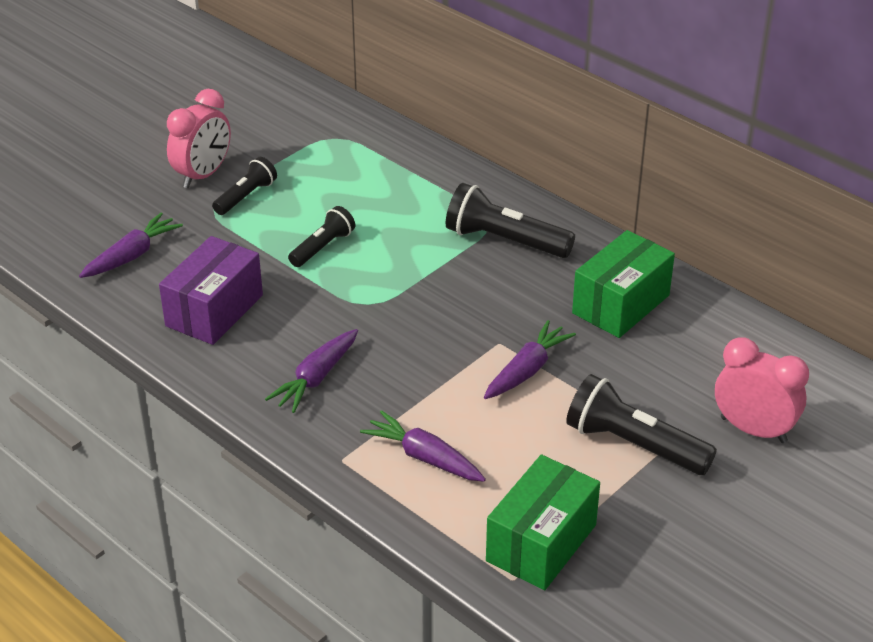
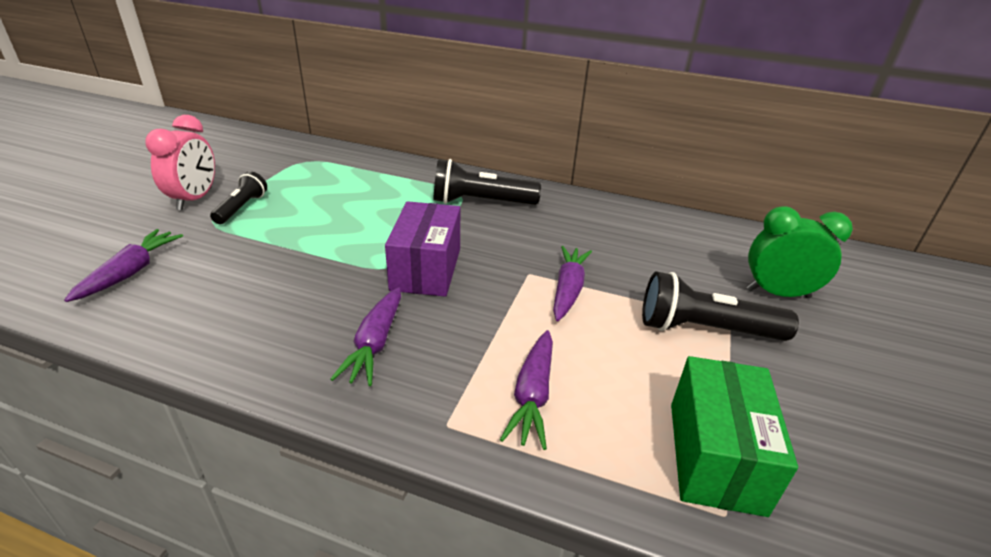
camera: 25 degrees left, 5 degrees down
(214, 310) = (238, 303): purple box -> purple box (426, 269)
(323, 247) = (330, 232): black flashlight -> none
(424, 457) = (532, 395): purple carrot -> purple carrot turned 90 degrees counterclockwise
(621, 304) = (600, 227): green box -> none
(753, 430) = (777, 293): pink clock -> green clock

